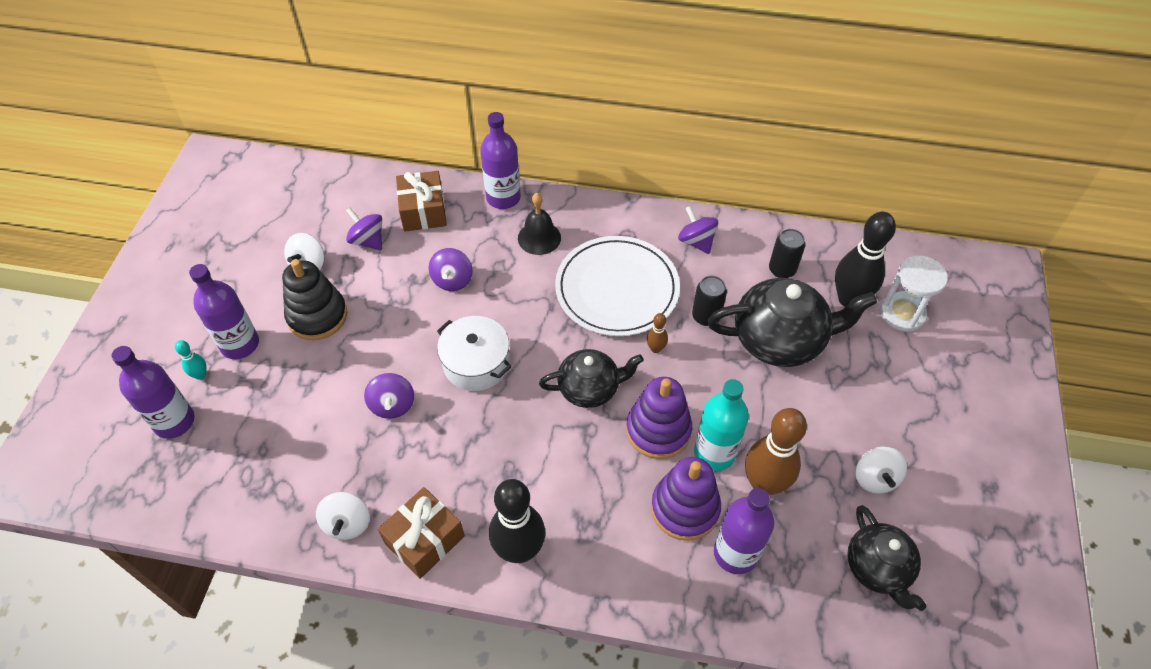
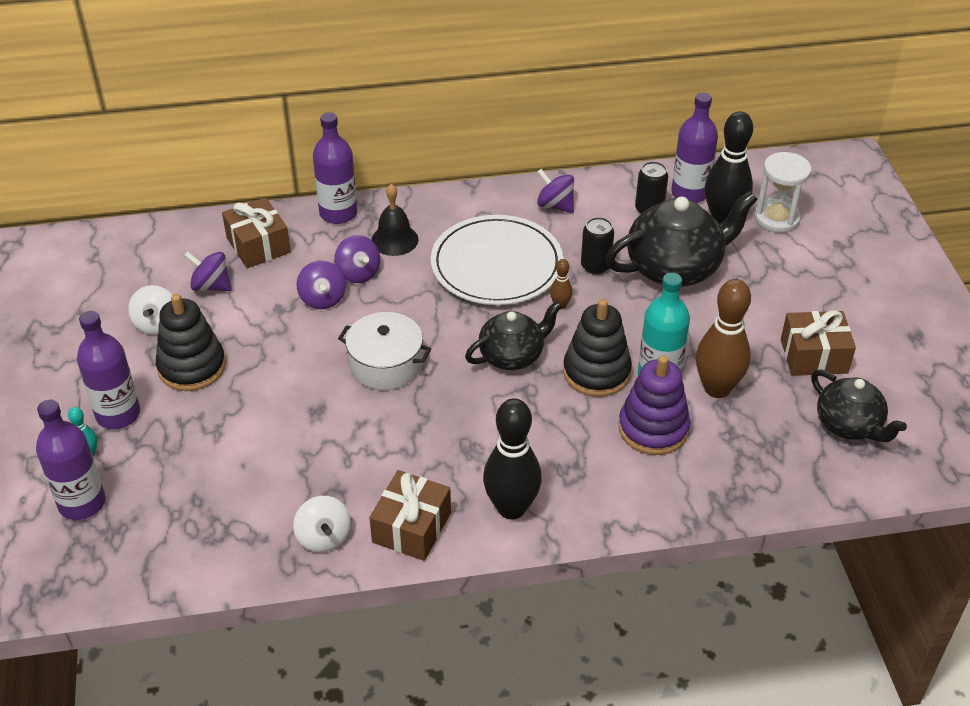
camera: 20 degrees left, 10 degrees down
(392, 405) = (317, 423): purple spinning top -> purple spinning top (358, 273)
(658, 430) = (596, 372): purple stacking toy -> black stacking toy
(735, 553) = (717, 451): purple bottle -> purple bottle (689, 193)
(875, 478) = (814, 356): white spinning top -> brown gift

